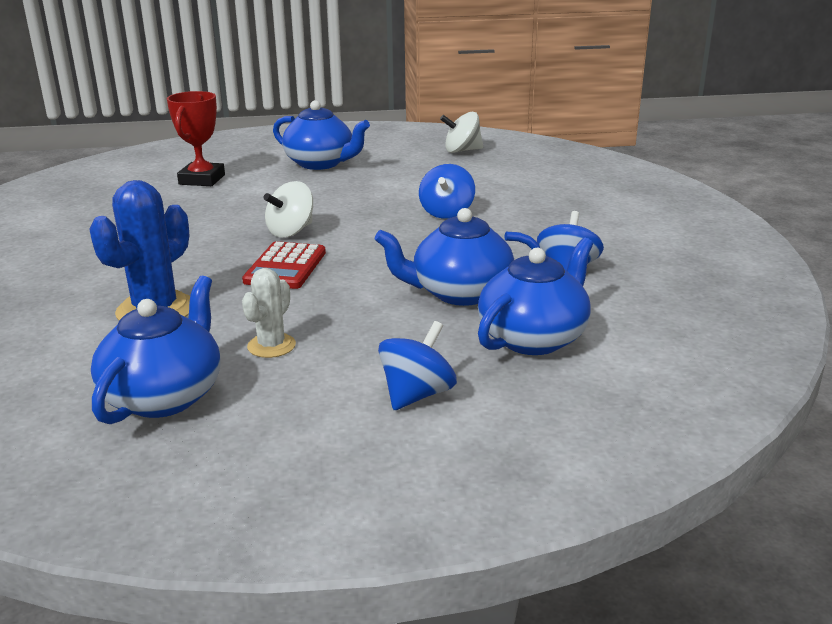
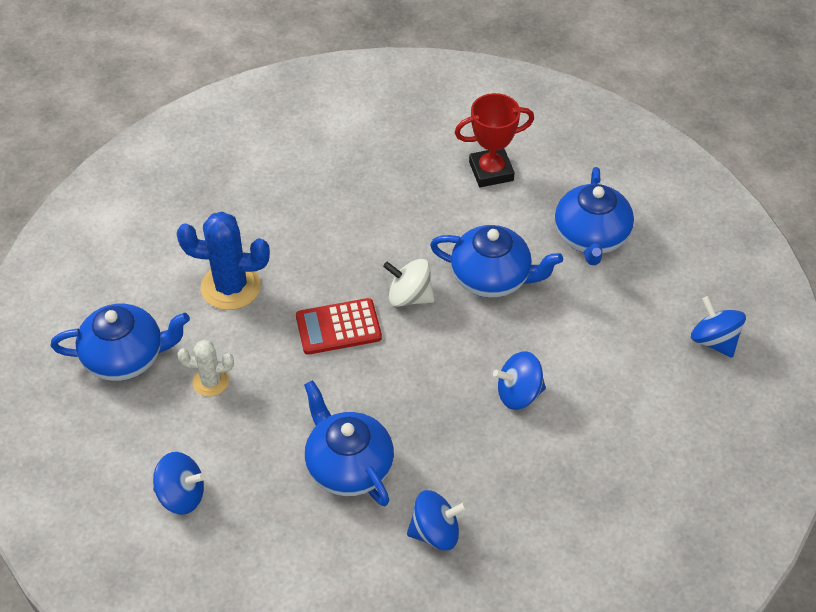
camera: 65 degrees right, 25 degrees up
(462, 151) = (714, 341): white spinning top -> blue spinning top
(534, 338) = (293, 543): blue teapot -> blue teapot (492, 278)

